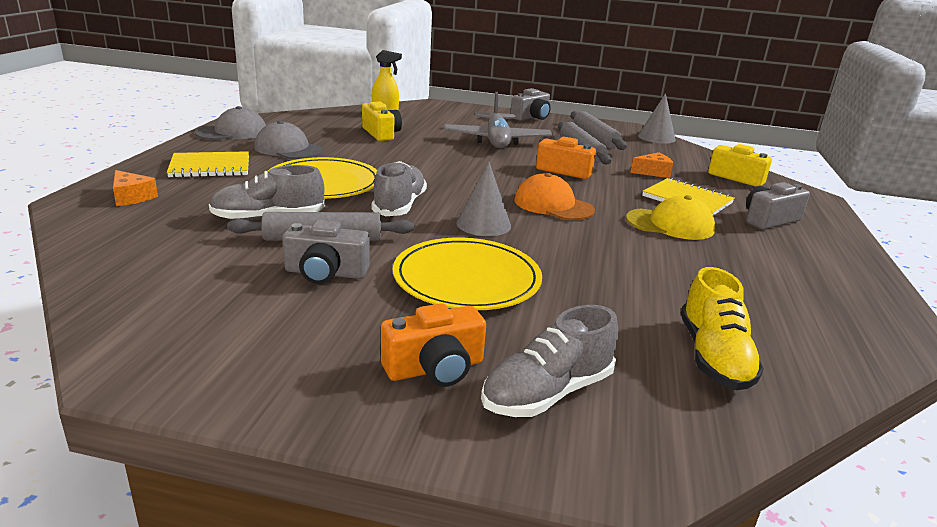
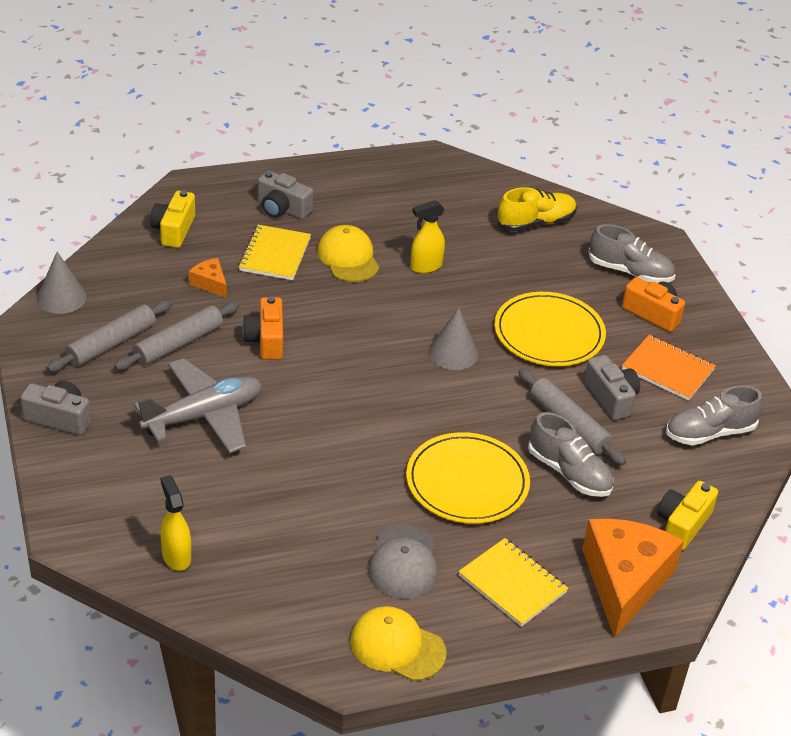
camera: 120 degrees left, 15 degrees up
(131, 197) = (624, 581): orange cheese -> orange cheese, size x2.24
(232, 132) = (397, 647): grey cap -> yellow cap
(319, 328) = (667, 369): none -> orange notebook
(381, 134) = (271, 518): yellow camera -> yellow camera (682, 524)
(399, 206) = (466, 412): grey shoe -> grey shoe (709, 433)
(553, 205) = (370, 326): orange cap -> none
(637, 253) = (425, 267): none -> yellow spray bottle

